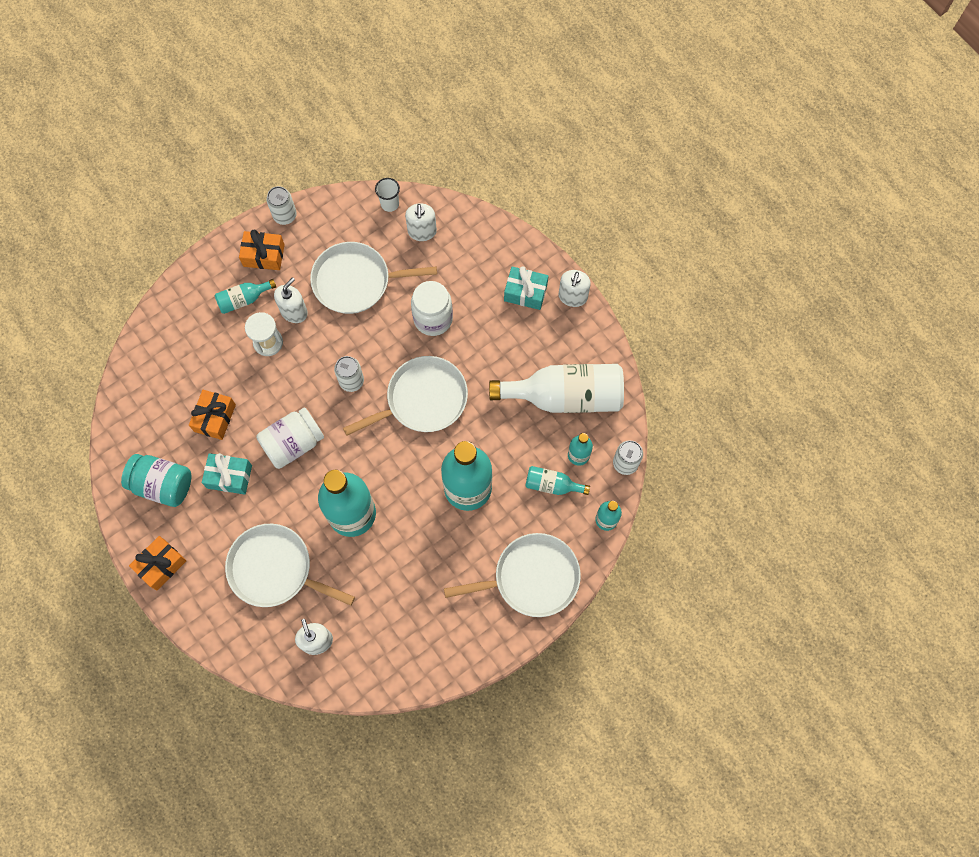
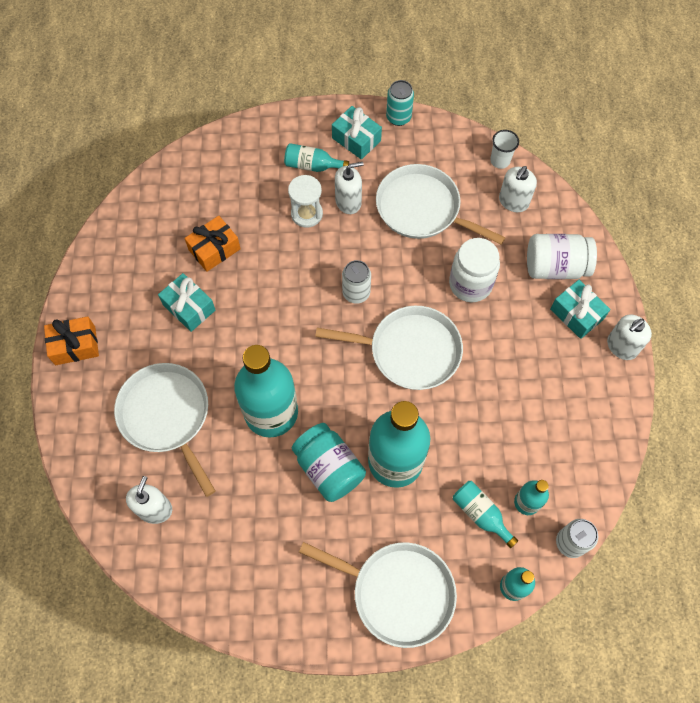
camera: 35 degrees right, 5 degrees down
(163, 484) = (129, 277): turquoise jar -> turquoise jar (329, 468)
(264, 255) = (356, 139): orange gift -> turquoise gift
(285, 215) = (398, 117): white can -> turquoise can
(293, 443) = (265, 314): white jar -> white jar (555, 267)
(565, 396) = (551, 436): white bottle -> none

